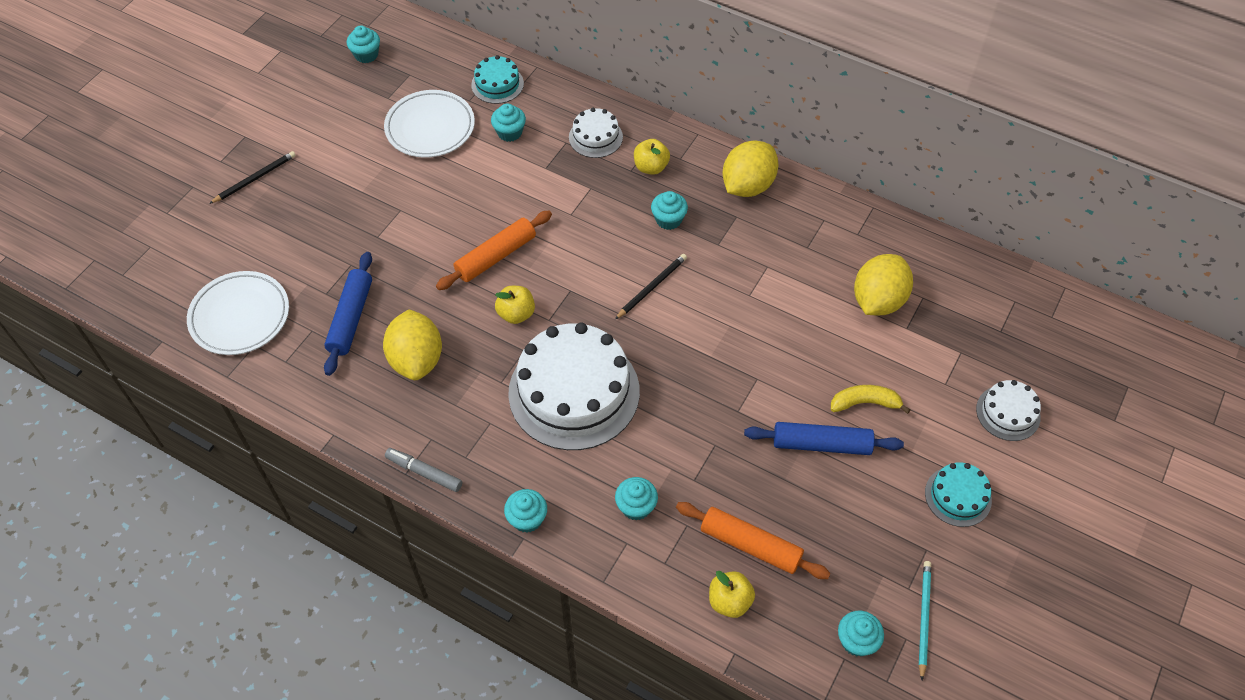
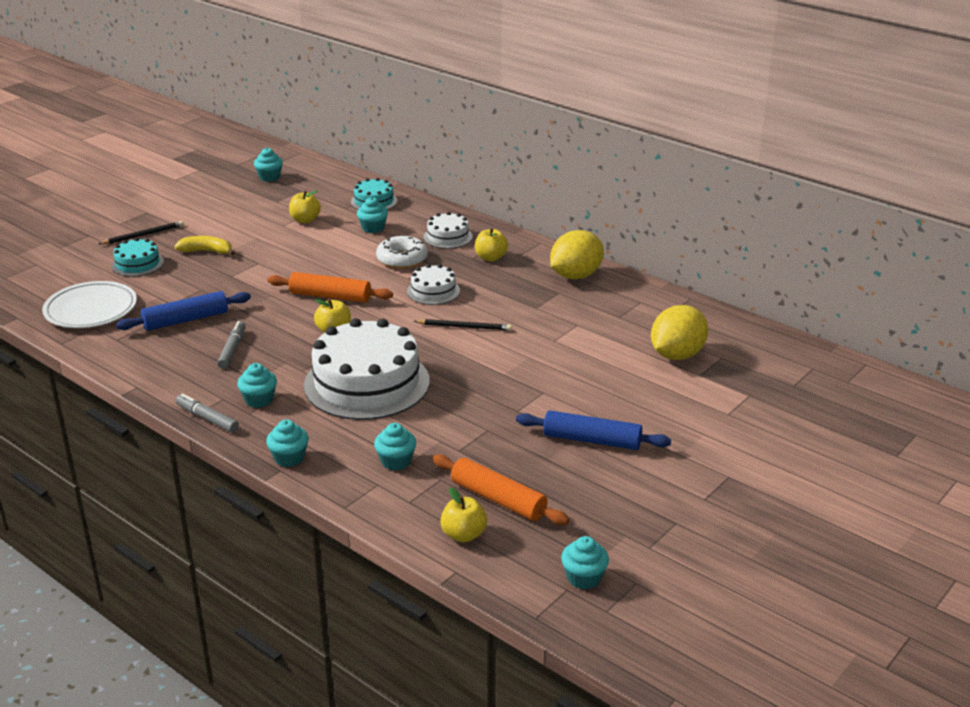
camera: 10 degrees right, 25 degrees down
(351, 318) = (186, 320): blue rolling pin -> blue rolling pin turned 45 degrees clockwise
(416, 359) = (232, 349): yellow lemon -> grey marker
(430, 128) = (305, 220): white plate -> yellow apple
(496, 256) = (330, 296): orange rolling pin -> orange rolling pin turned 45 degrees clockwise
(556, 183) = (402, 259): none -> white donut
(652, 287) = (464, 327): black pencil -> black pencil turned 45 degrees clockwise
(668, 220) = (495, 289): turquoise cupcake -> turquoise cupcake (259, 400)
(865, 403) = (643, 418): yellow banana -> yellow banana (206, 251)
(923, 618) = (659, 570): turquoise pencil -> none
(958, 496) = (719, 489): turquoise cake -> turquoise cake (137, 264)
(1008, 413) = (786, 439): white cake -> white cake (433, 291)

